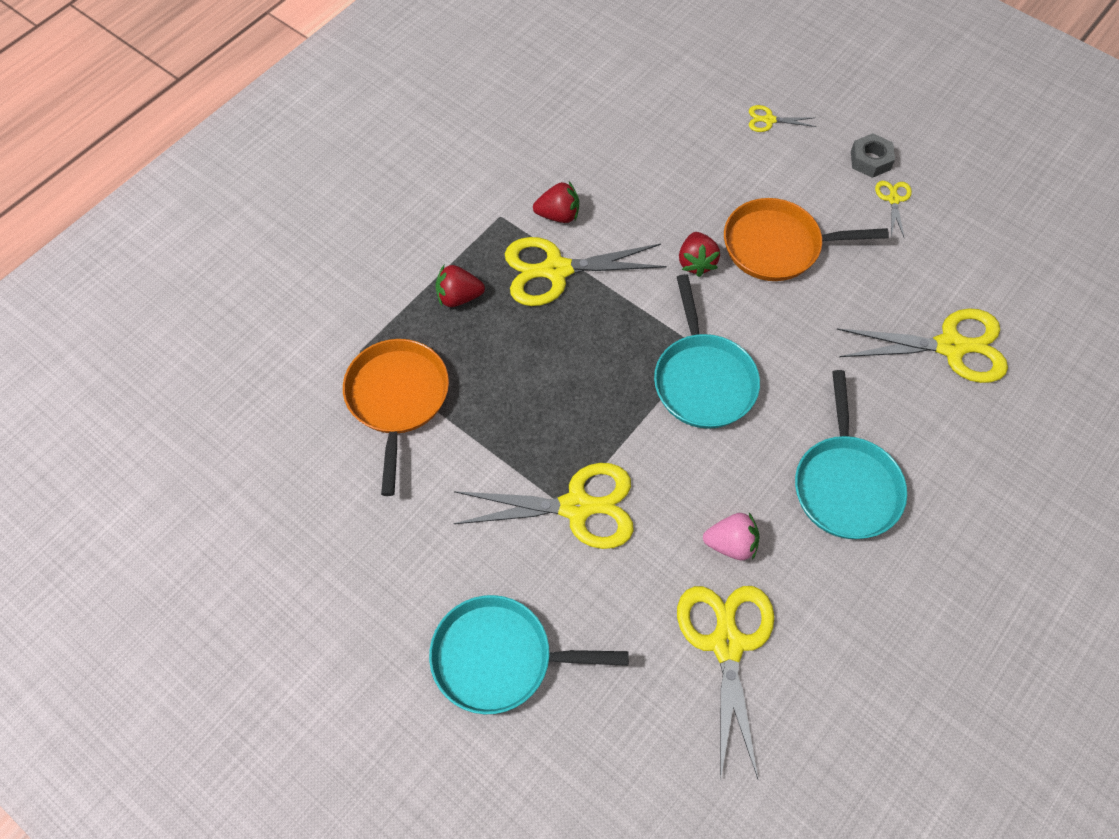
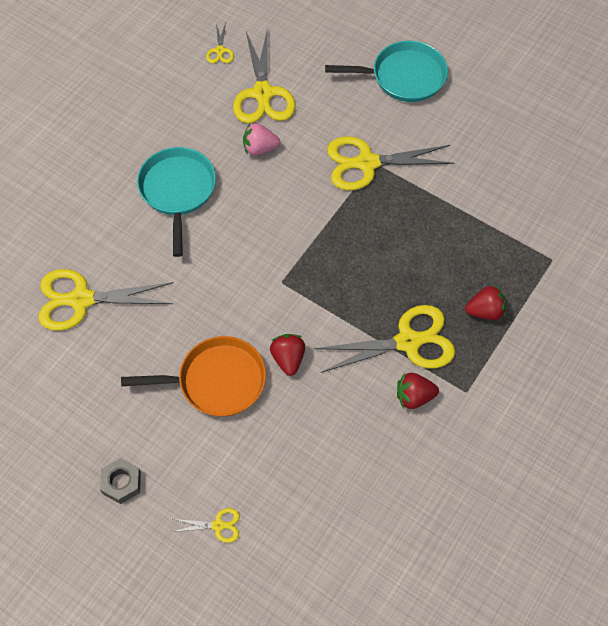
camera: 175 degrees right, 0 degrees up
(397, 399) = (511, 226): orange pan -> none
(703, 380) = (280, 258): turquoise pan -> none
(893, 199) = (106, 439): yellow scissors -> yellow scissors (220, 51)

